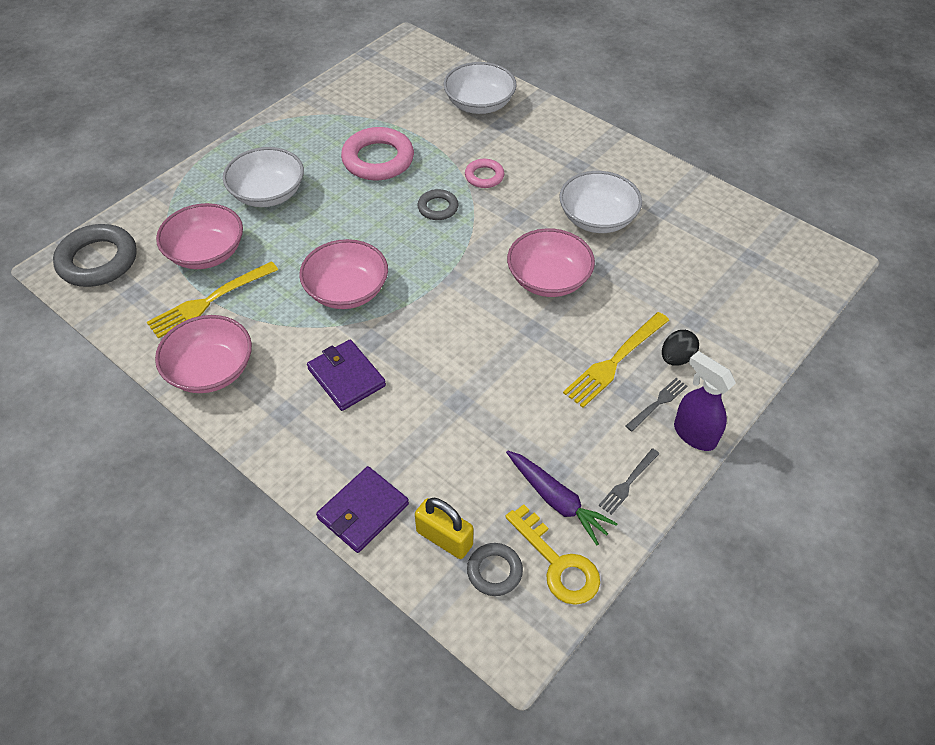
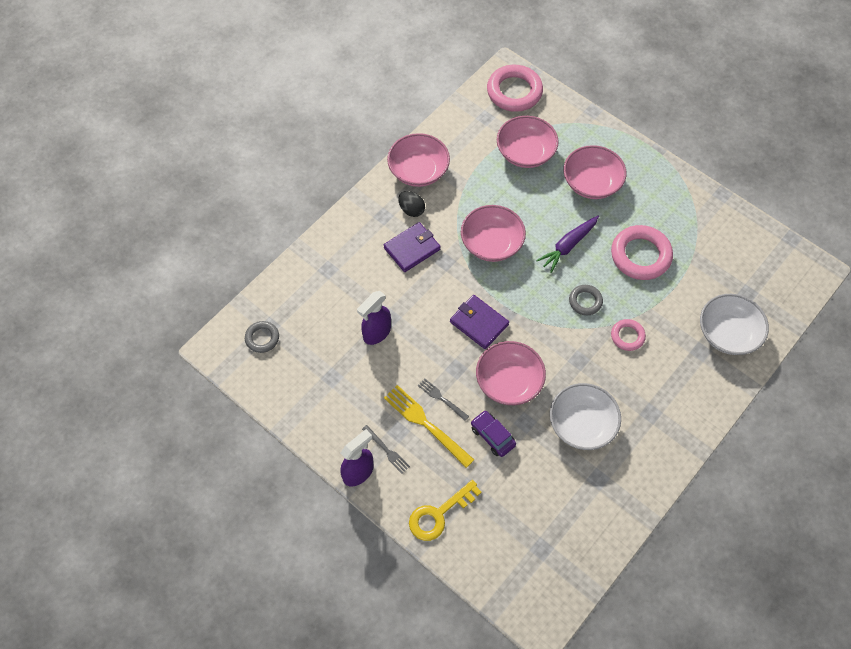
camera: 90 degrees right, 10 degrees up
(98, 261) = (514, 92): grey ring -> pink ring
(209, 301) = (478, 161): yellow fork -> none
(268, 193) = (591, 183): white bowl -> pink bowl
(363, 511) = (308, 265): purple wallet -> purple wallet (479, 323)
(444, 538) = (286, 310): yellow padlock -> none
(483, 417) = (376, 333): none -> purple spray bottle
(557, 500) = (309, 376): purple carrot -> purple carrot (568, 246)
(558, 563) = (264, 374): yellow key -> yellow key (438, 514)
(622, 296) = (492, 436): none -> purple car
(628, 483) = (320, 422): grey fork -> grey fork (441, 398)
(676, 358) = (429, 469): black egg -> black egg (411, 210)

